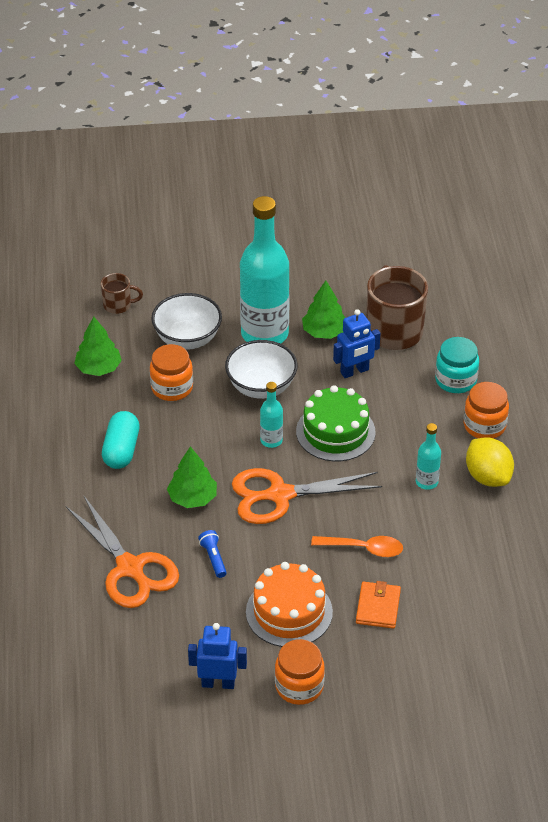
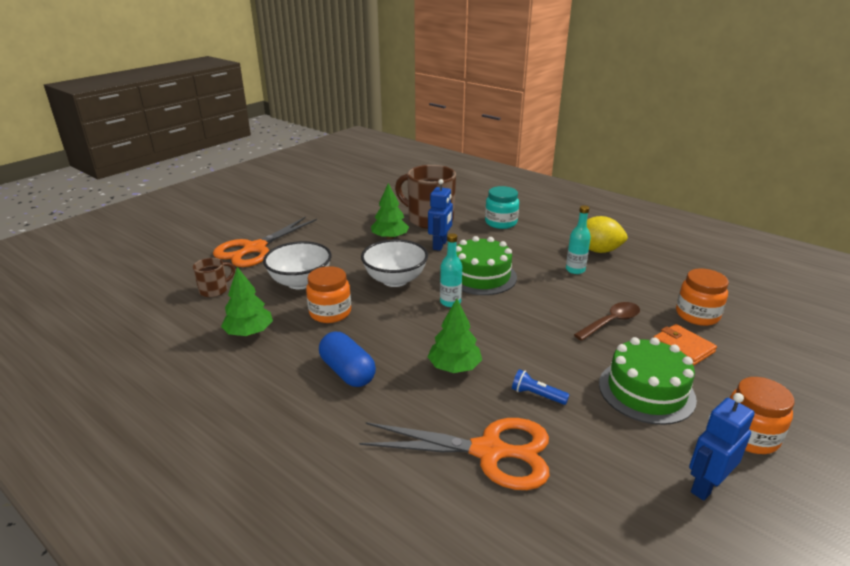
camera: 45 degrees left, 15 degrees down
(121, 450) = (347, 372): turquoise capsule -> blue capsule
(264, 334) = (352, 255): turquoise bottle -> none
(279, 495) = (509, 327): orange scissors -> orange scissors (254, 249)
(289, 612) = (646, 391): orange cake -> green cake
(363, 548) = (611, 322): orange spoon -> brown spoon
(484, 426) = (552, 232): orange jar -> orange jar (697, 315)

